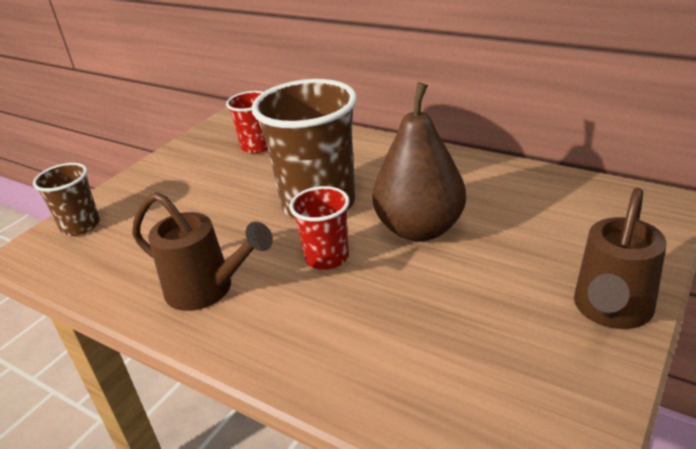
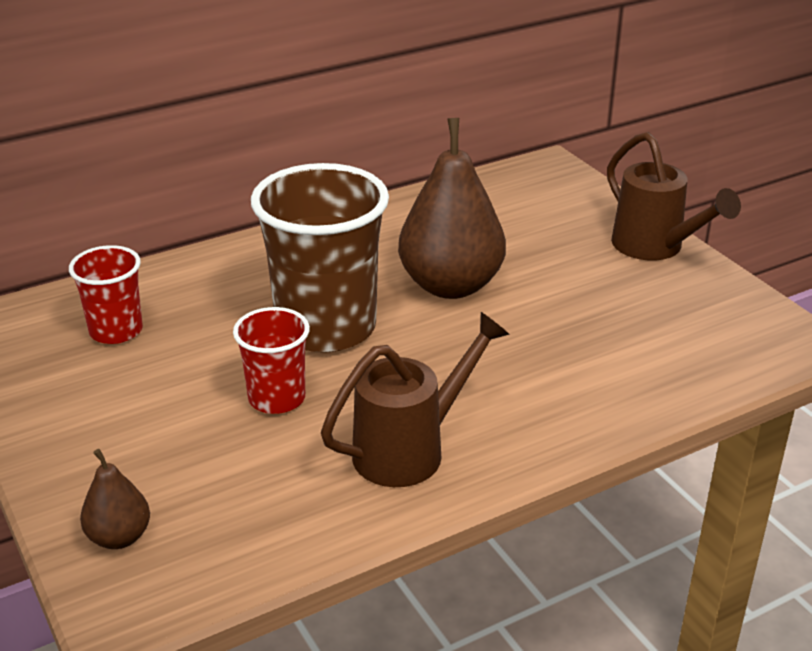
camera: 65 degrees left, 0 degrees up
(80, 226) = (119, 537): brown cup -> brown pear
(327, 257) = (437, 354): red cup -> red cup (277, 398)

